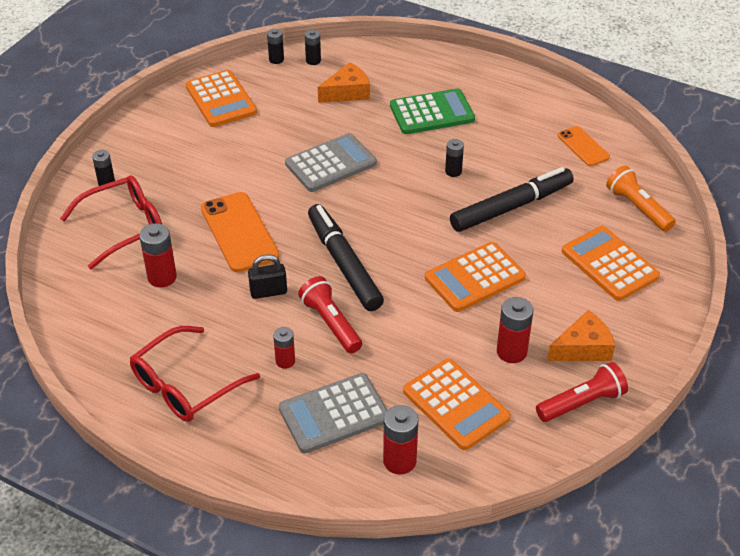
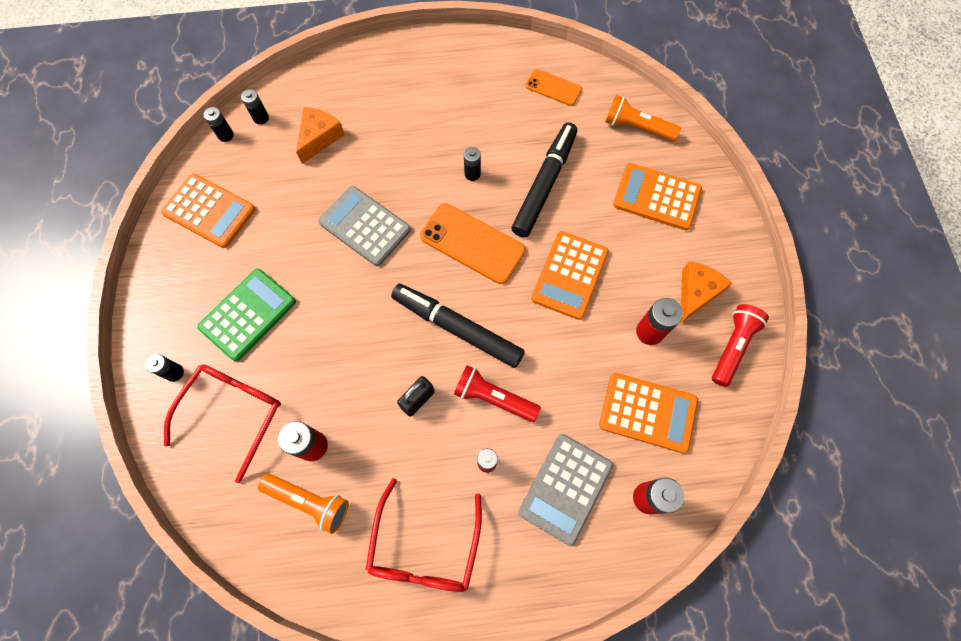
camera: 35 degrees left, 25 degrees up
(127, 309) = (309, 501): none -> orange flashlight
(239, 232) = (343, 351): orange phone -> orange phone (472, 243)
(330, 163) = (364, 226): grey calculator -> grey calculator turned 75 degrees counterclockwise
(432, 113) = (408, 120): green calculator -> green calculator (248, 314)

